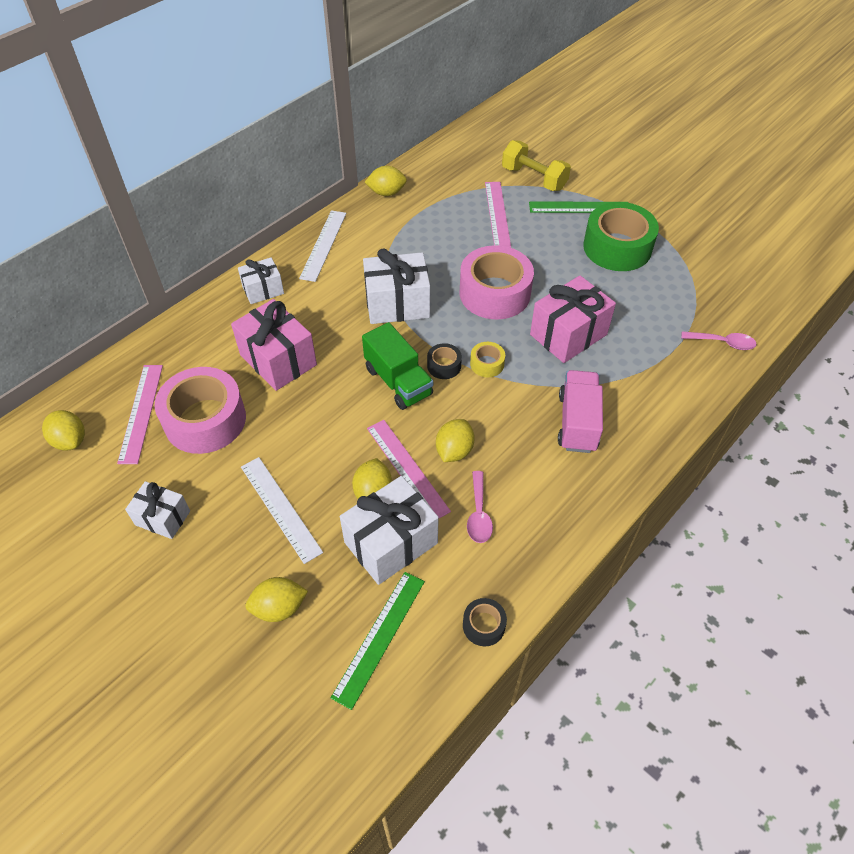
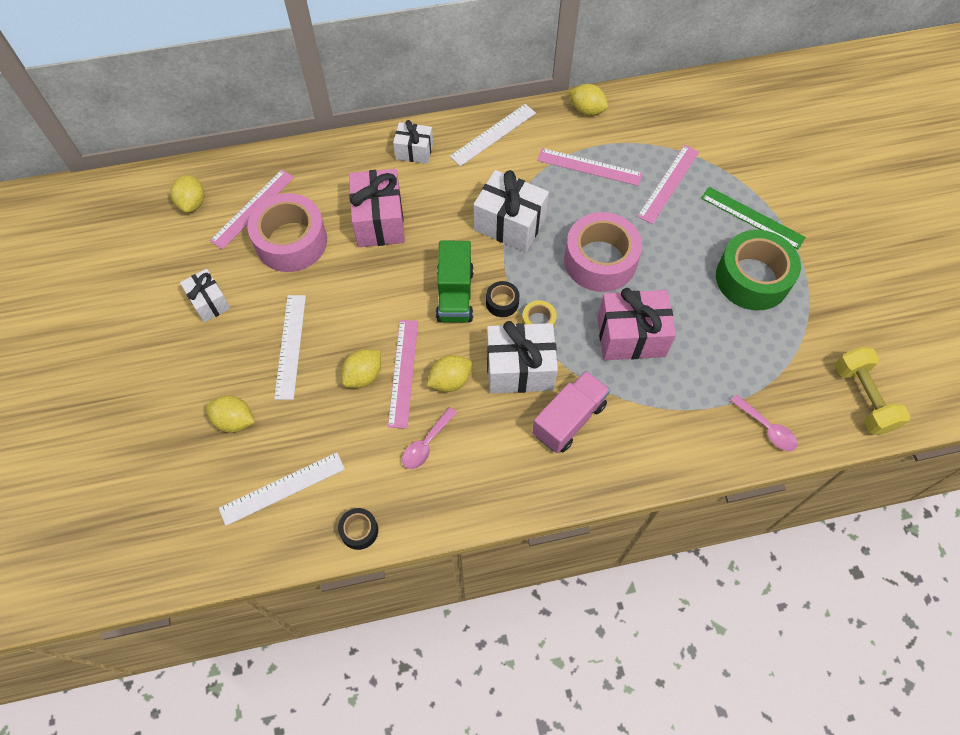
camera: 35 degrees right, 10 degrees up
(379, 637) = (282, 488): green ruler -> white ruler
(391, 543) = (345, 424): white gift -> white gift (519, 369)
(425, 231) = (589, 167): none -> pink ruler
(534, 178) = (735, 165): yellow dumbbell -> yellow dumbbell (863, 398)

